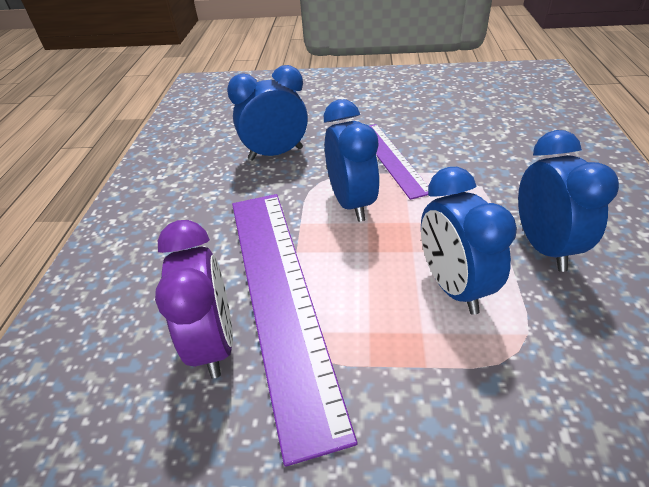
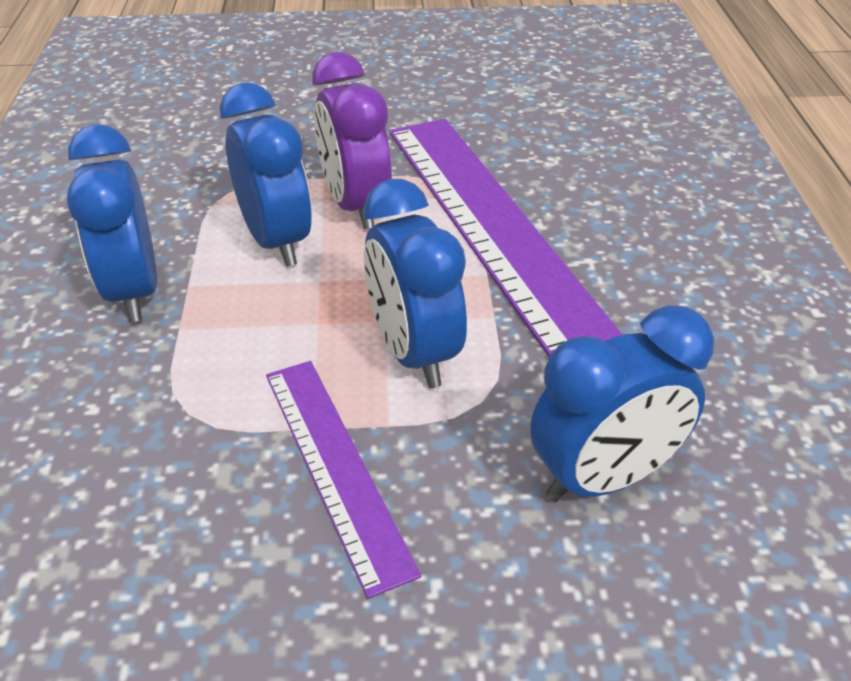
camera: 170 degrees right, 0 degrees up
(214, 343) = (546, 183): purple clock -> purple clock (355, 205)

